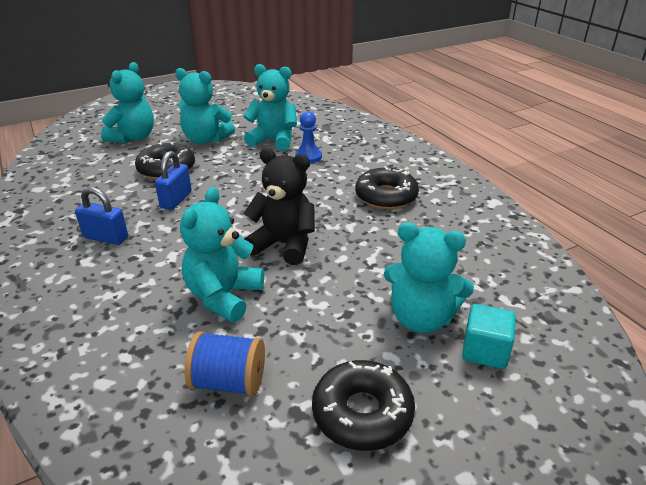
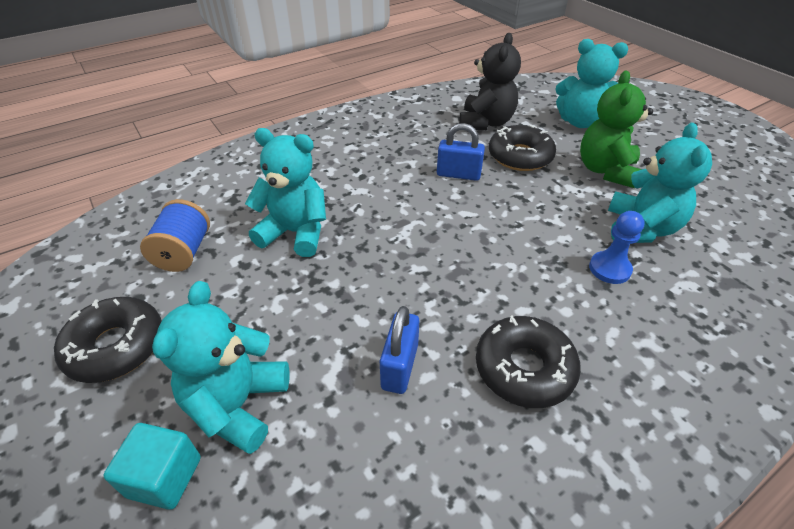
camera: 85 degrees right, 10 degrees up
(106, 238) = (384, 148): blue padlock -> blue padlock (400, 366)
(206, 140) = (606, 171): turquoise teddy bear -> green teddy bear
(284, 245) = (383, 266): black teddy bear -> black teddy bear (485, 123)

